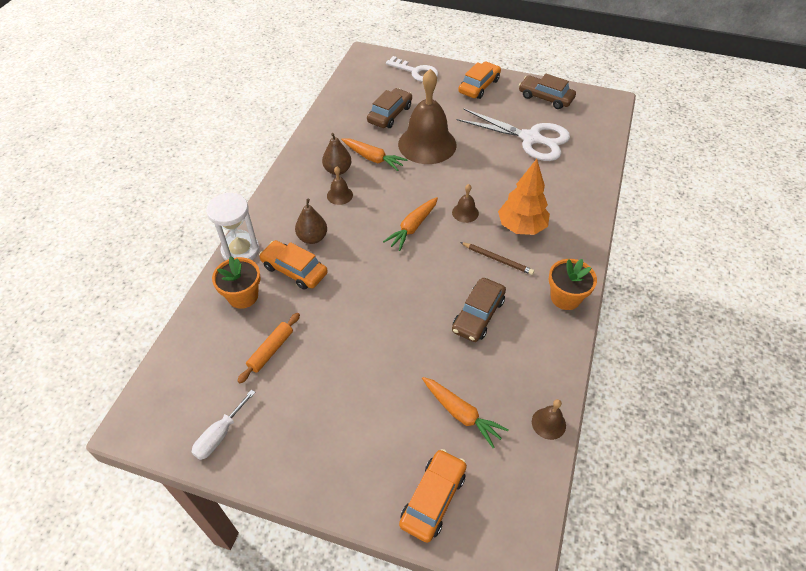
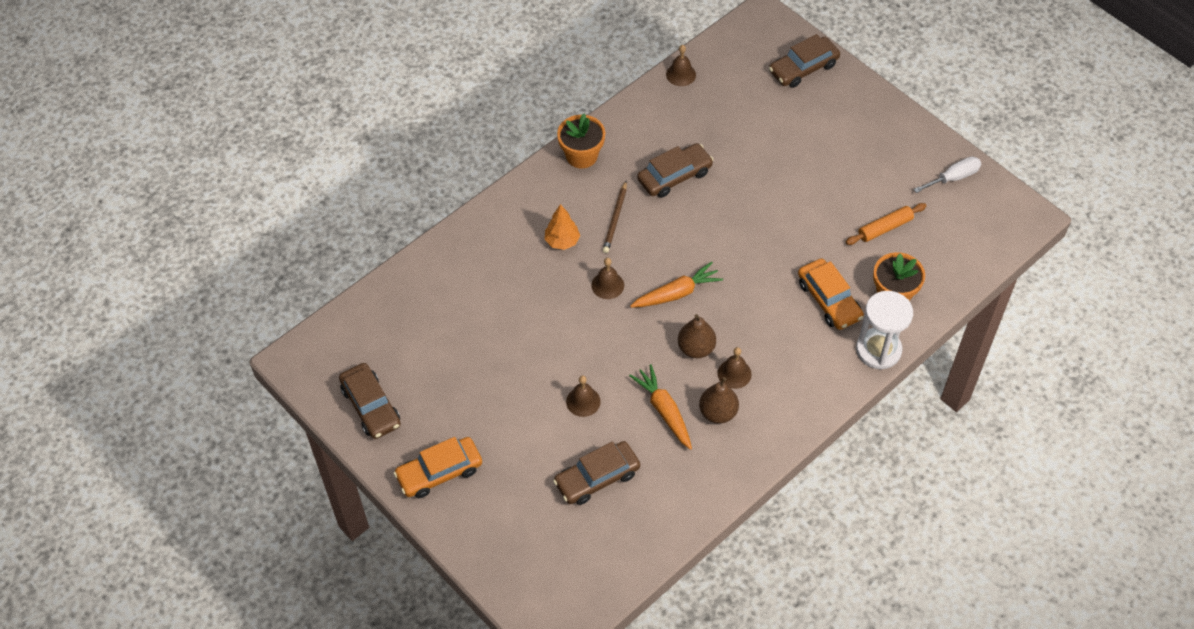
camera: 150 degrees left, 5 degrees up
(312, 238) = (792, 330): brown pear -> brown pear (696, 348)
(416, 72) = (505, 548): white key -> none
(427, 144) = (583, 401): brown bell -> brown bell, size x0.42
(433, 499) = (803, 68): orange car -> brown car
(461, 414) = (745, 109): orange carrot -> none
(497, 259) = (615, 219): brown pencil -> brown pencil turned 135 degrees counterclockwise
(521, 227) = (562, 241): orange tree -> orange tree, size x0.60
(530, 138) = (451, 349): white scissors -> none

